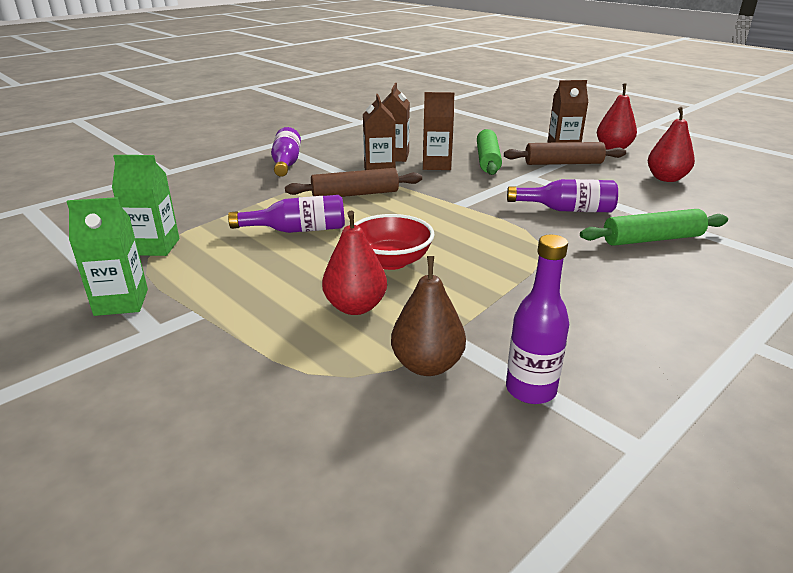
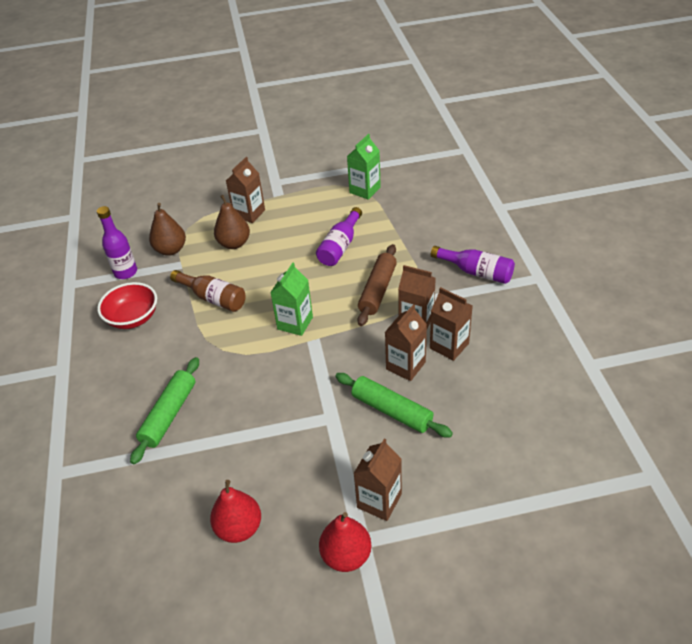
camera: 125 degrees right, 15 degrees up
(121, 302) = (310, 175): green carton -> green carton (295, 323)
(267, 323) = (249, 213): none -> brown carton
(355, 307) = (234, 243): red pear -> brown pear
(391, 261) = (265, 272): red bowl -> red bowl (133, 318)
(478, 279) = (213, 298): none -> brown bottle
(563, 163) = (339, 468): brown rolling pin -> none
(567, 210) = (250, 398): purple bottle -> none

